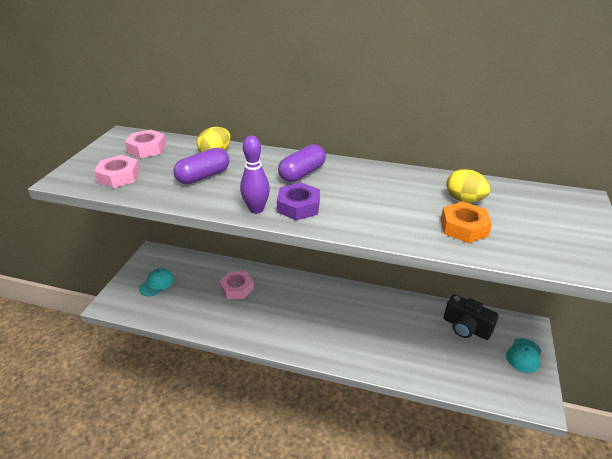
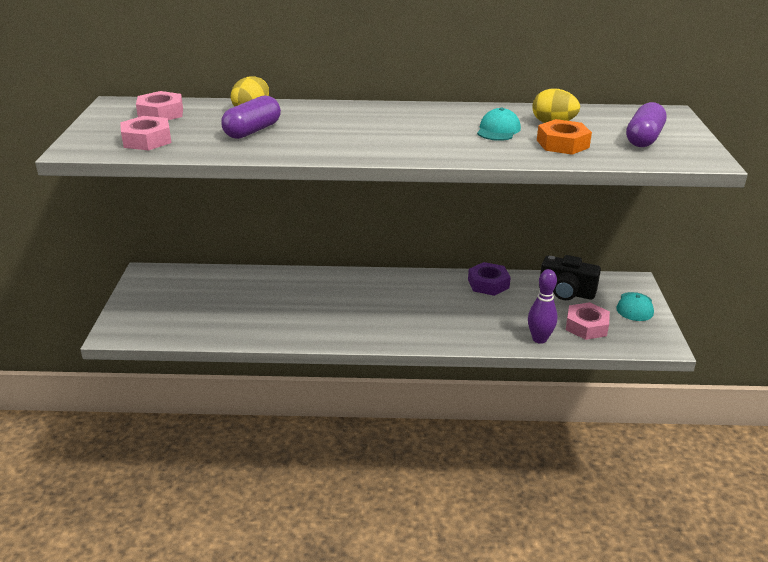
camera: 15 degrees left, 5 degrees down
(157, 284) = (170, 303): turquoise cap -> turquoise cap (498, 130)
(237, 288) = (280, 294): pink nut -> pink nut (586, 326)
(256, 209) = (335, 151): purple bowling pin -> purple bowling pin (539, 339)
(298, 206) = (381, 145): purple nut -> purple nut (488, 284)
(302, 173) = (367, 118): purple capsule -> purple capsule (643, 138)

